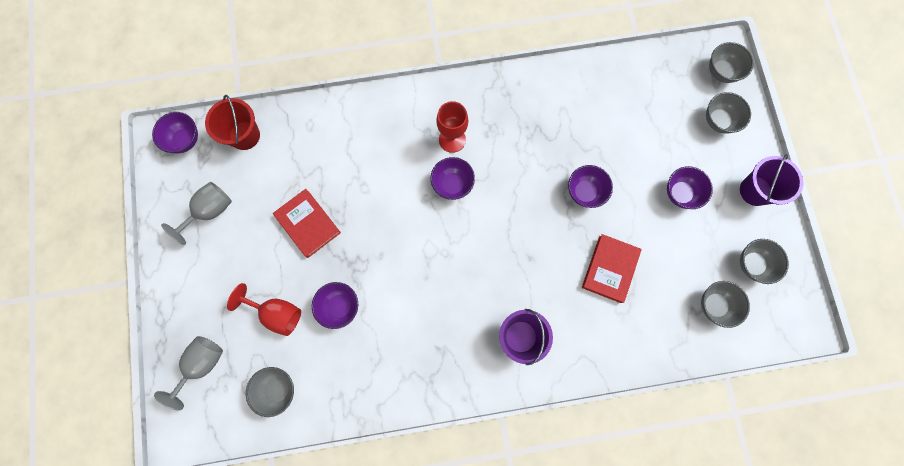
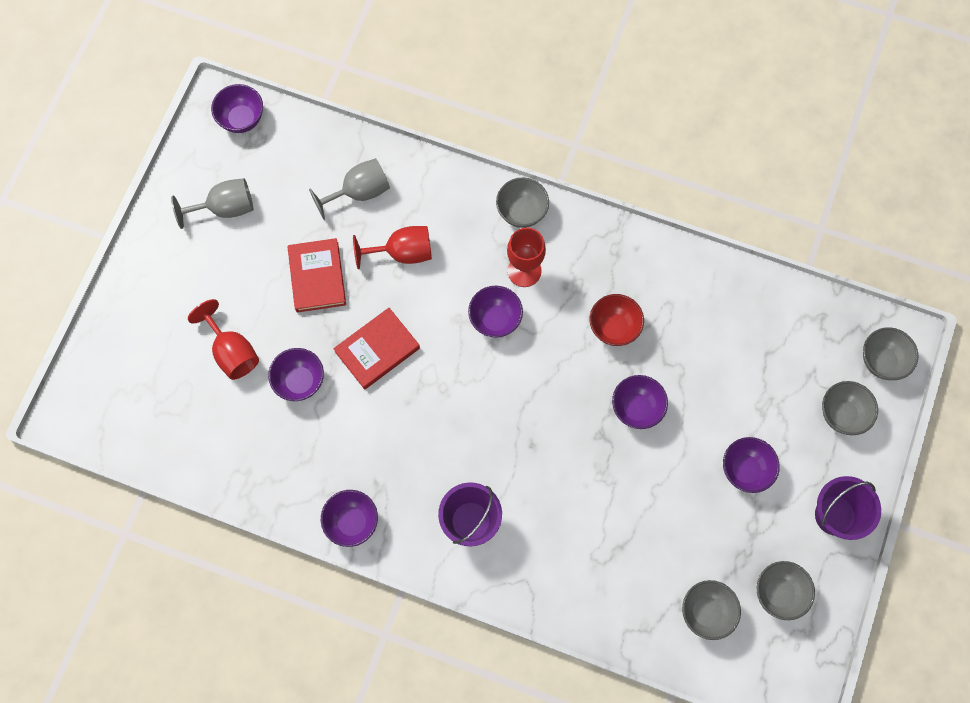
camera: 30 degrees right, 5 degrees down
(202, 364) = (128, 361): grey goblet -> grey goblet (359, 192)
(244, 135) = (306, 147): red bucket -> none
(277, 389) = (188, 429): grey bowl -> grey bowl (521, 212)
(359, 173) = (402, 252): none -> red goblet
(438, 387) = (352, 522): none -> purple bowl
(536, 145) = (614, 328): none -> red bowl
(610, 269) = (613, 506): red book -> red book (377, 350)

